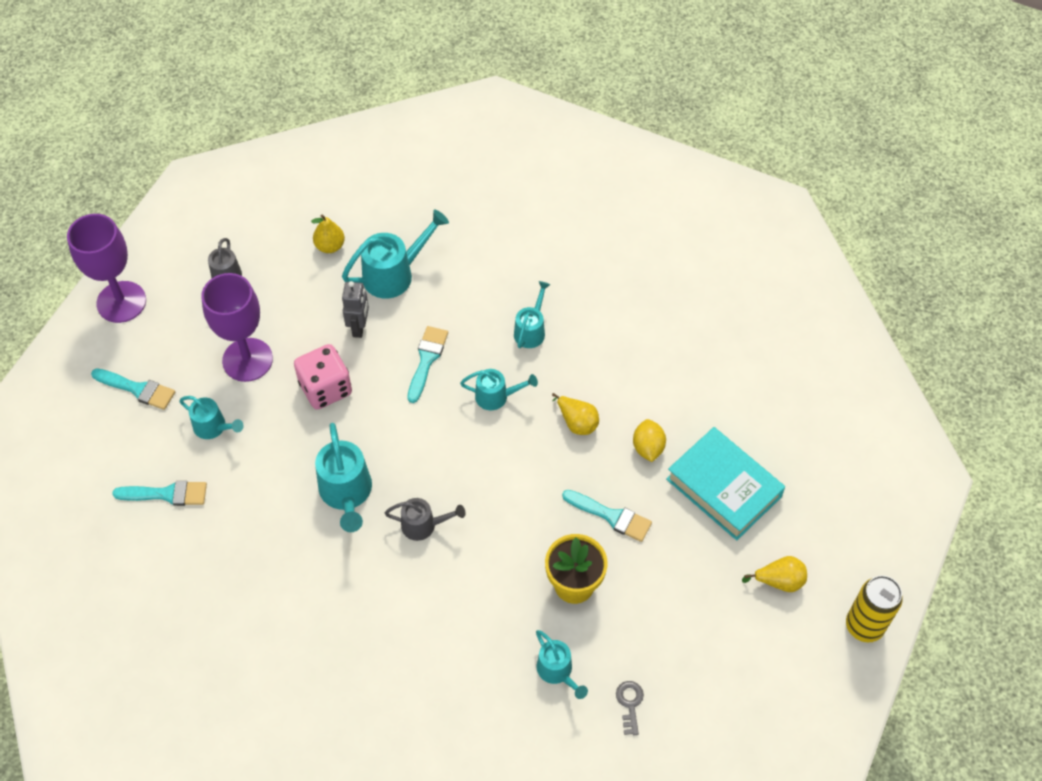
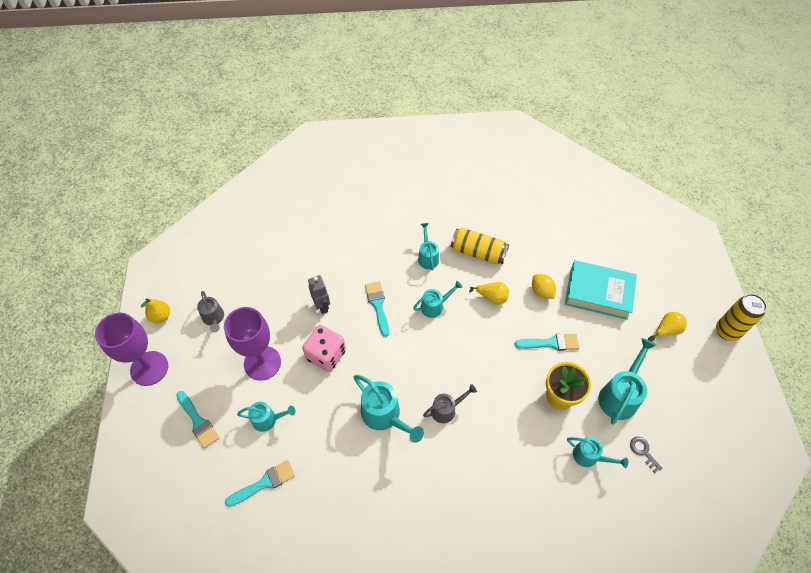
camera: 30 degrees left, 0 degrees up
(137, 389) = (198, 421): turquoise brush -> turquoise brush turned 60 degrees clockwise
(330, 246) = (270, 265): yellow pear -> yellow pear (161, 316)
(395, 274) = (323, 262): turquoise watering can -> turquoise watering can (620, 395)
(601, 356) = (478, 252): none -> yellow can

